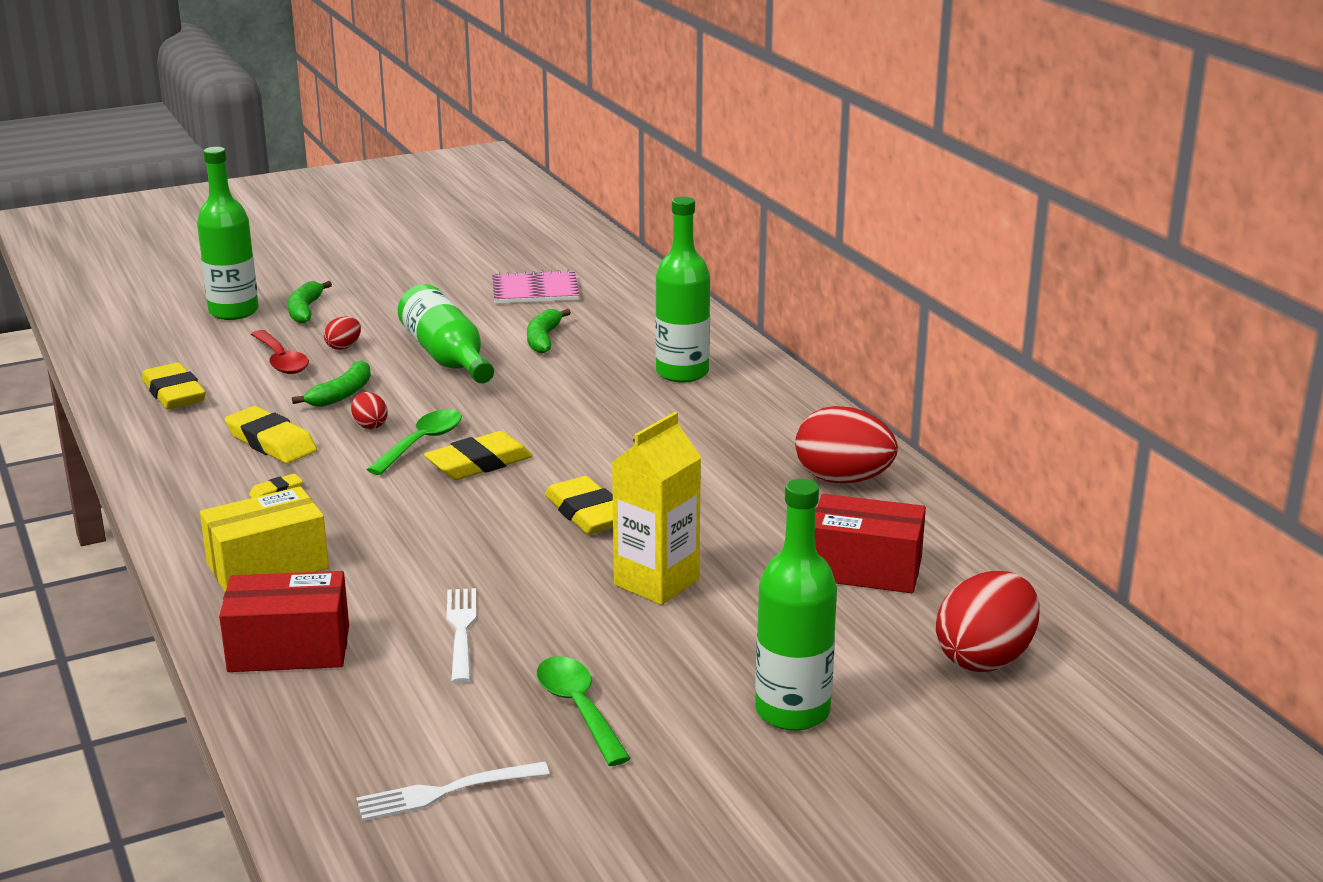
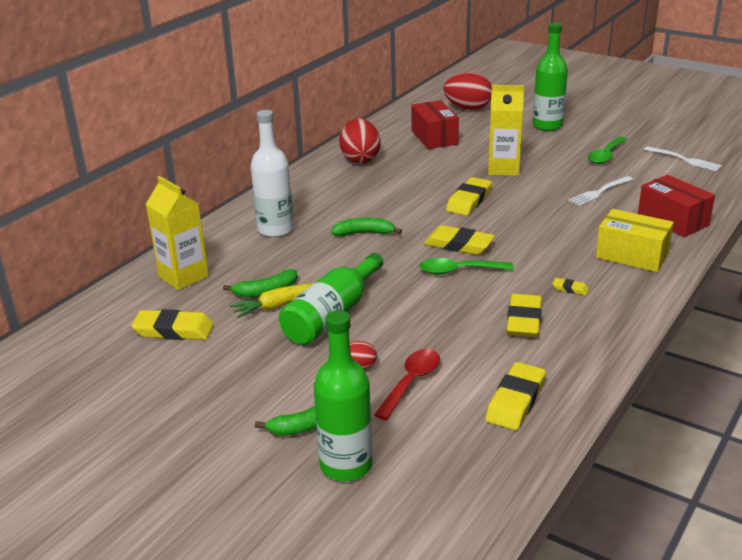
camera: 120 degrees left, 5 degrees up
(342, 394) = (432, 328): green banana -> green banana (364, 233)
(370, 425) = (459, 297): red egg -> none
(505, 339) = (279, 305): none -> yellow carrot
(535, 290) = (174, 330): pink notebook -> yellow eraser
(635, 310) = (183, 277): none -> yellow carton
(682, 373) = (275, 229): green bottle -> white bottle

